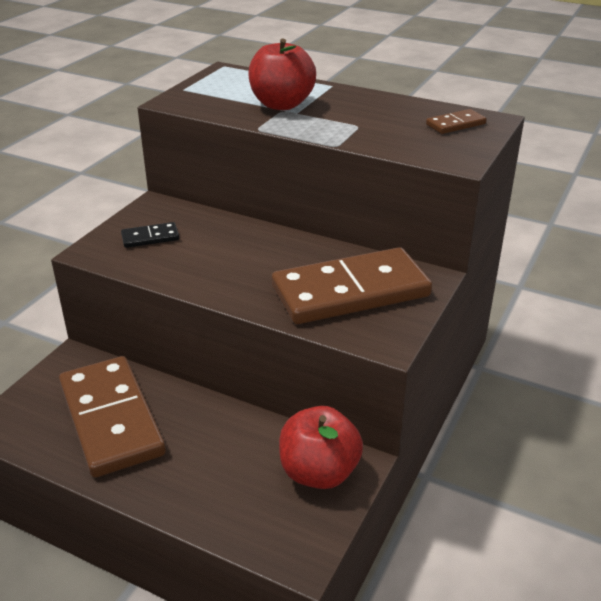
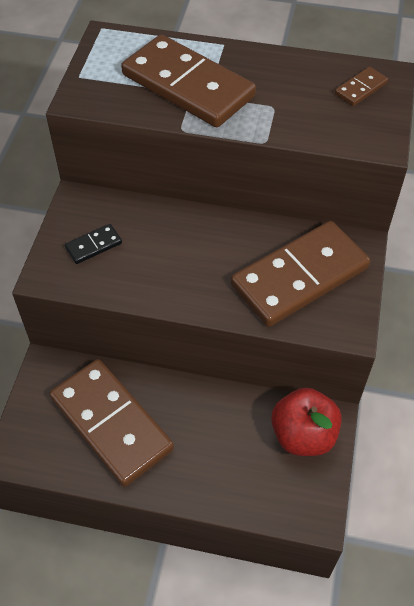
camera: 15 degrees left, 20 degrees up
(281, 104) = (188, 85): red apple -> brown domino

